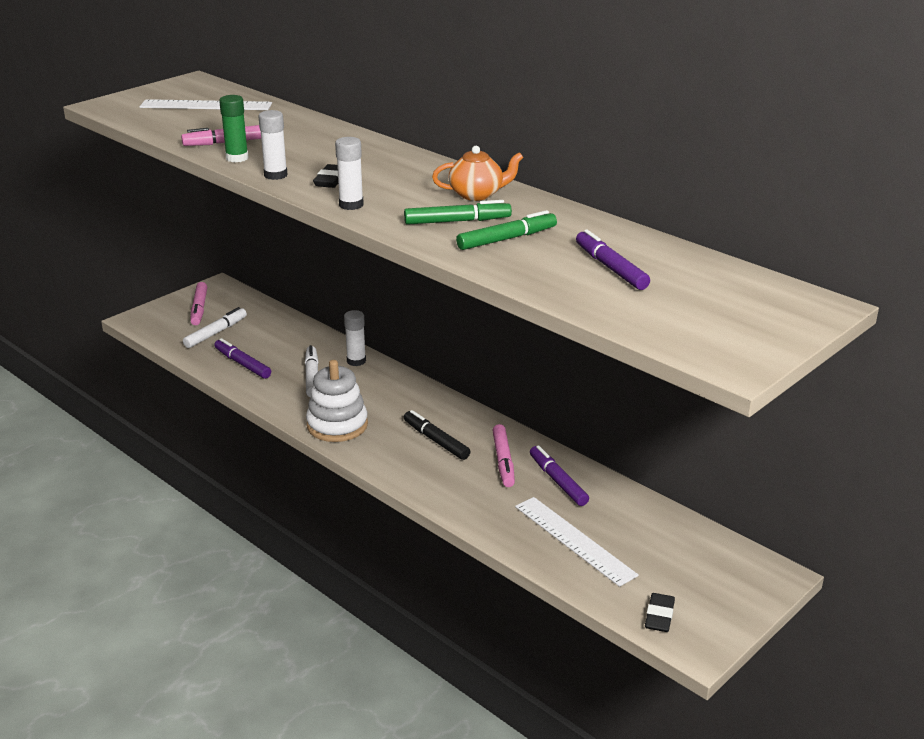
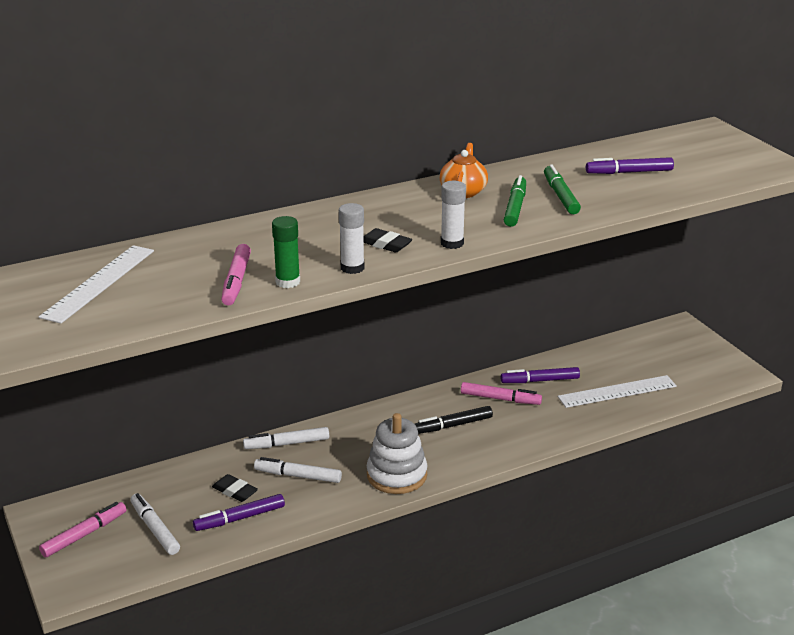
camera: 70 degrees left, 0 degrees up
(199, 308) = (84, 534): pink marker -> pink marker turned 60 degrees counterclockwise
(356, 361) = (287, 444): white glue stick -> white marker
(659, 616) = (711, 379): black eraser -> black eraser (235, 491)

